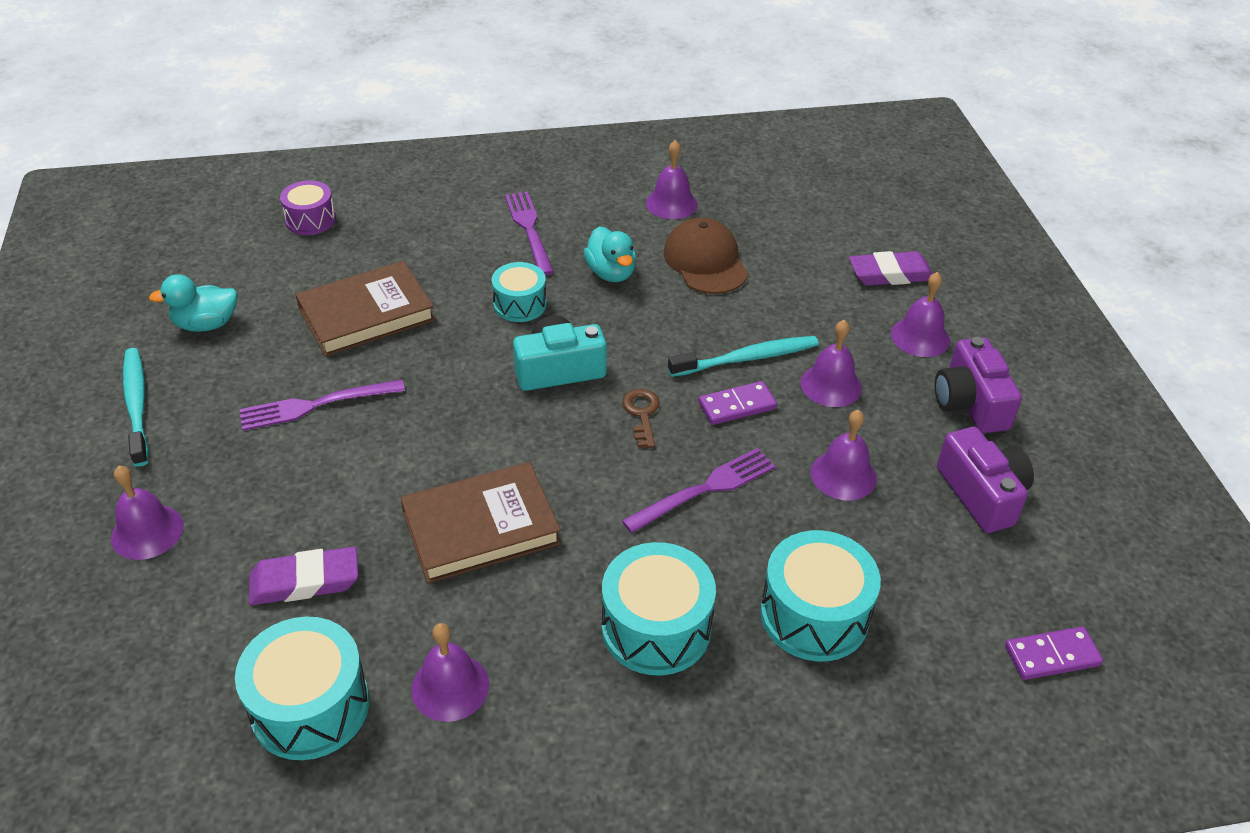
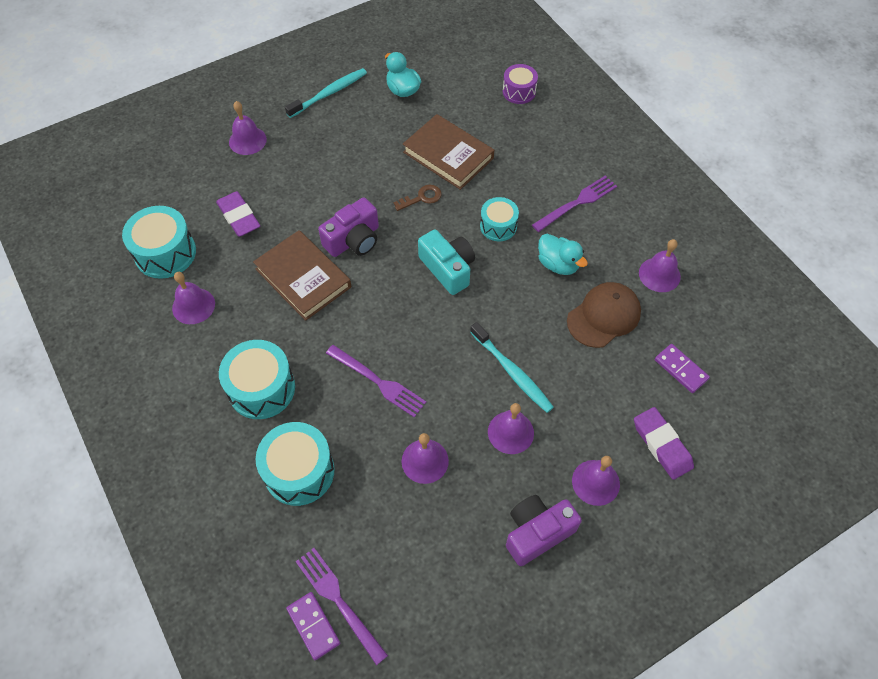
camera: 70 degrees right, 15 degrees up
(315, 405) = (362, 165): purple fork -> purple fork (338, 601)
(611, 273) = (558, 264): turquoise duck -> turquoise duck turned 90 degrees counterclockwise
(642, 414) = (429, 327): brown key -> brown key (421, 198)
(737, 405) = (462, 379): purple domino -> purple domino (681, 369)
(982, 494) = (444, 557): purple camera -> purple camera (353, 240)

